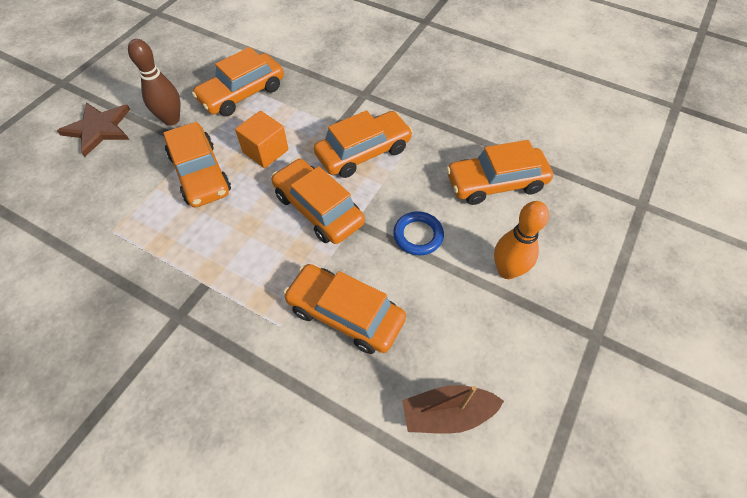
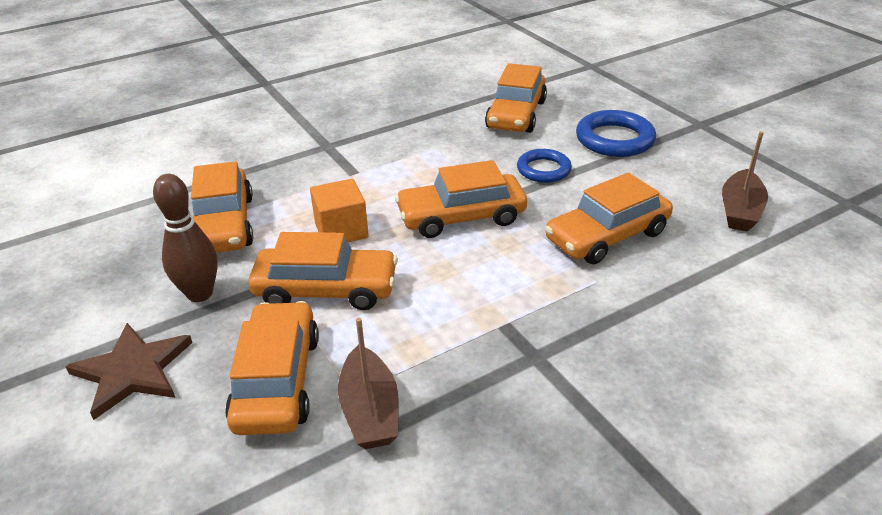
camera: 60 degrees left, 20 degrees down
(99, 247) = (370, 411): none -> brown boat
(363, 152) = (410, 169): orange car -> orange car (277, 380)
(507, 270) = (614, 139): orange bowling pin -> blue ring

